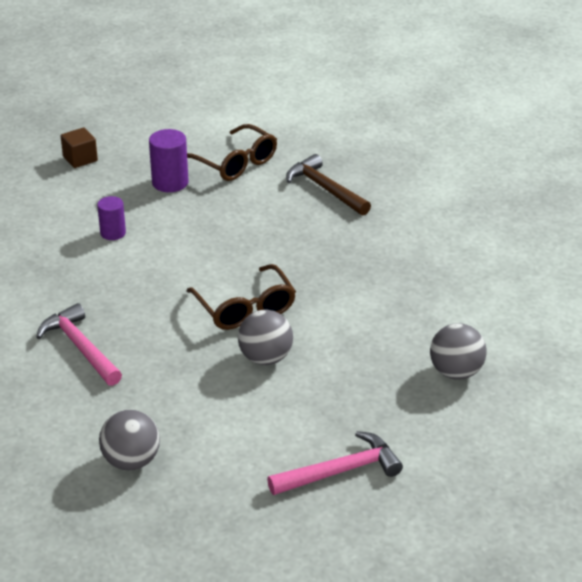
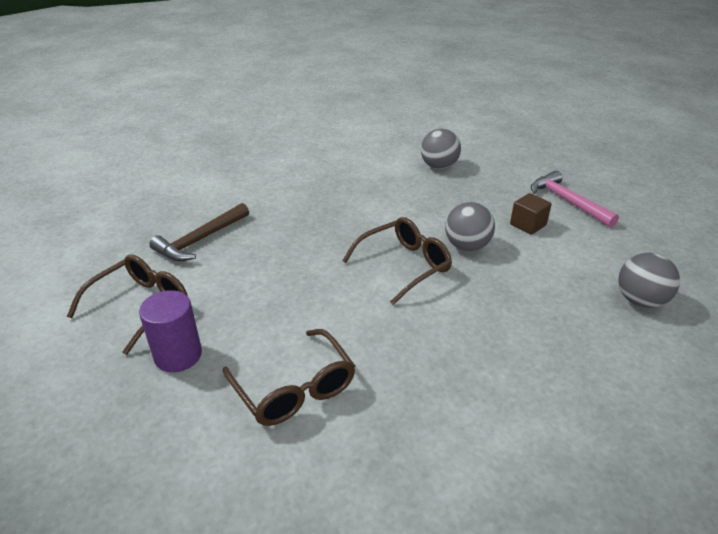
camera: 100 degrees left, 0 degrees up
(80, 159) = (99, 471): brown cube -> brown cube (528, 225)
(80, 347) = (516, 369): pink hammer -> none
(113, 233) = (294, 388): purple cylinder -> brown glasses

